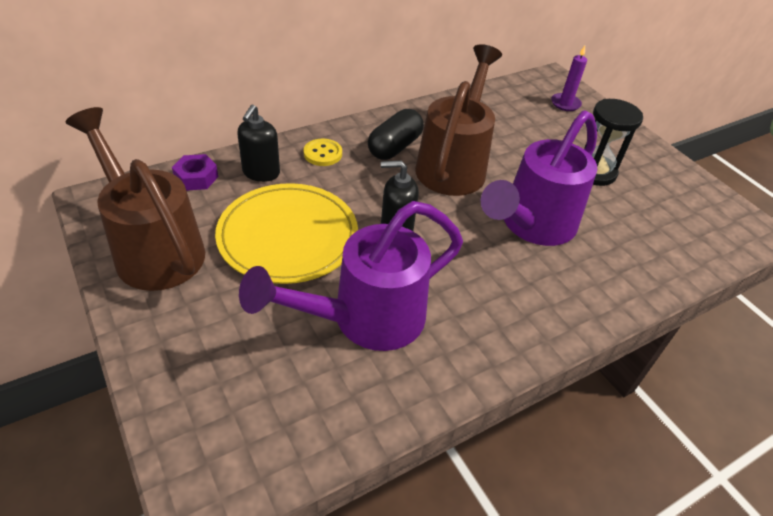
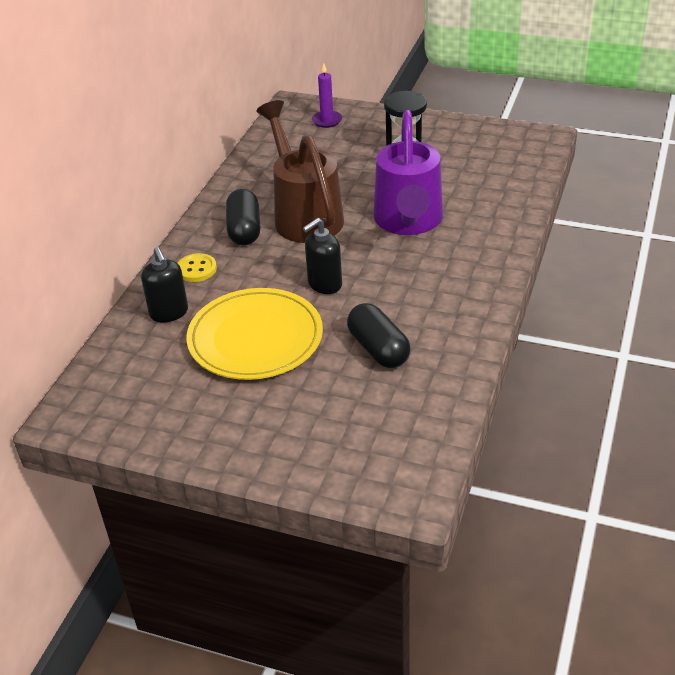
camera: 35 degrees left, 5 degrees down
(153, 247) = (166, 412): brown watering can -> none
(196, 178) = (122, 349): purple nut -> none
(364, 320) = (378, 349): purple watering can -> black capsule

